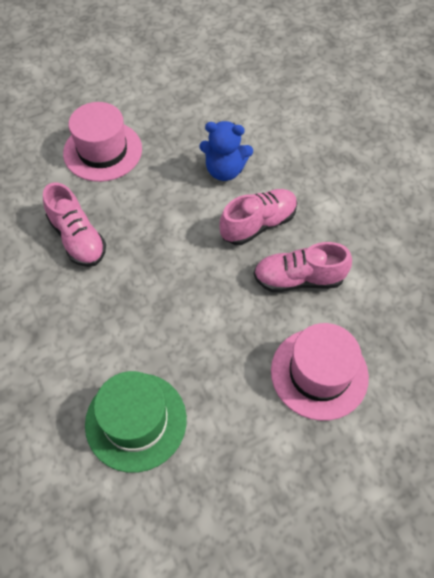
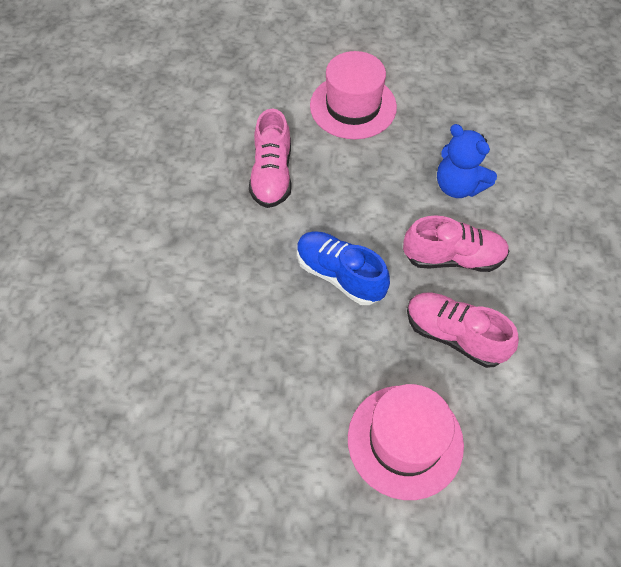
camera: 35 degrees right, 0 degrees up
(136, 421) = (202, 370): green hat -> none
(187, 284) = (340, 275): none -> blue shoe

